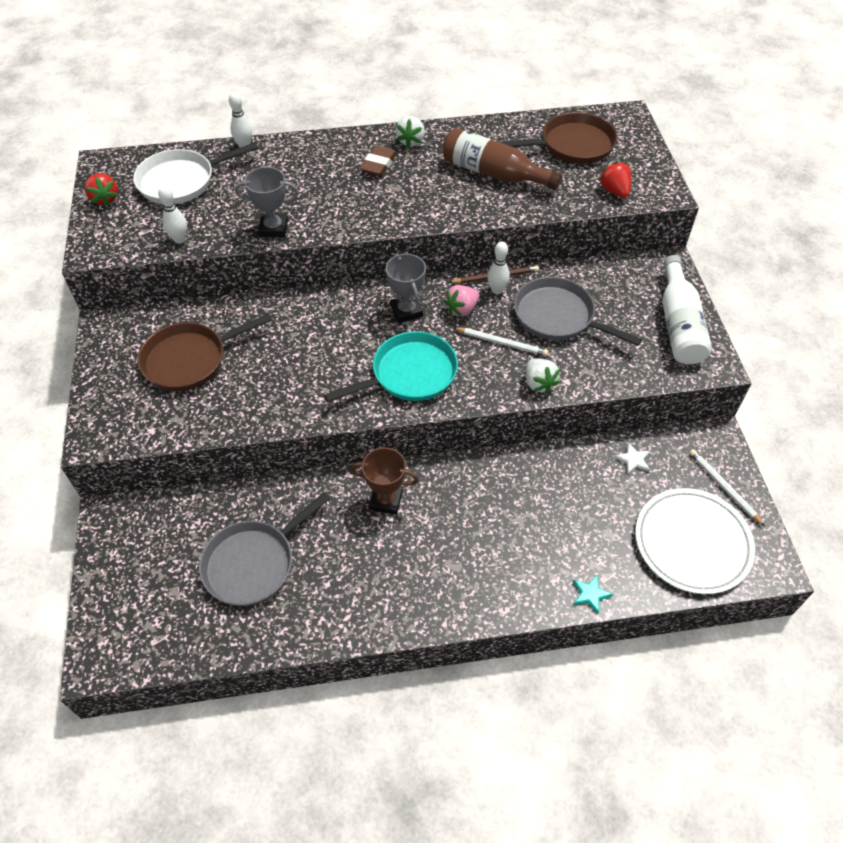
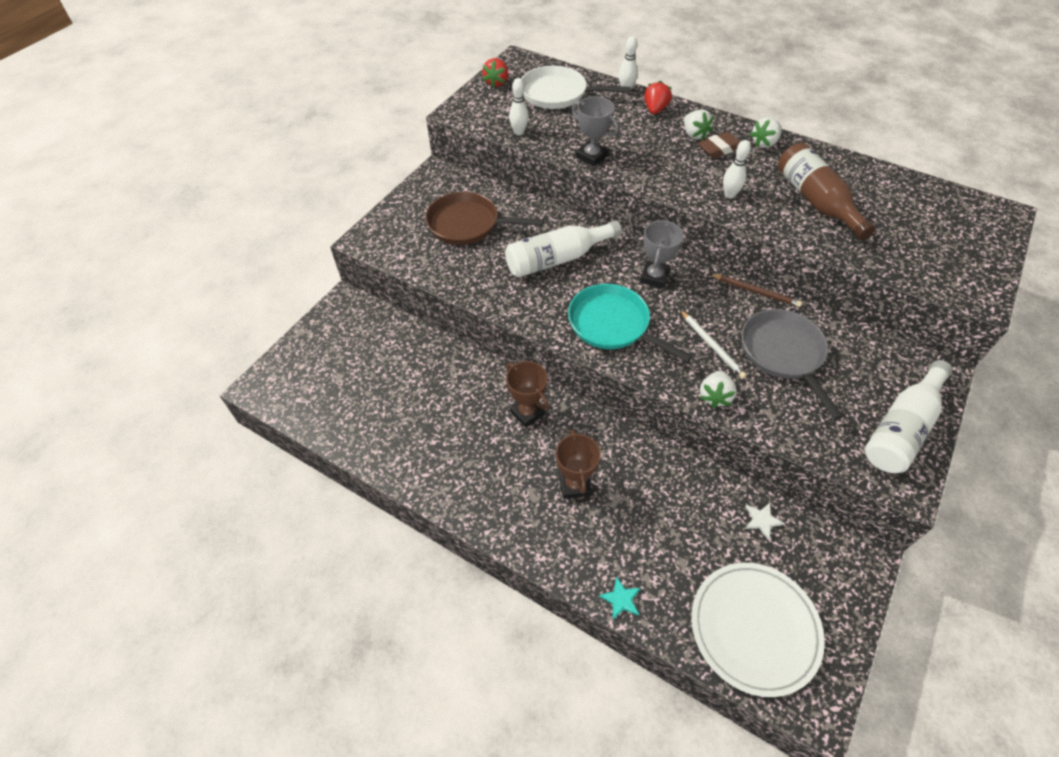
camera: 40 degrees right, 0 degrees up
(253, 563) = (400, 393): grey pan -> none
(308, 344) = (557, 259): none -> white bottle
(346, 162) = (694, 135): none -> white strawberry
(409, 374) = (612, 325): turquoise pan -> turquoise pan turned 150 degrees counterclockwise
(461, 309) = (701, 301): pink strawberry -> none
(478, 532) = (574, 484): none -> brown trophy
(497, 290) = (747, 302): white bowling pin -> white bowling pin (729, 195)
(573, 145) = (918, 213): brown pan -> none
(614, 191) = (925, 271): red strawberry -> red strawberry (655, 109)
(723, 487) = (831, 604): white pencil -> none

